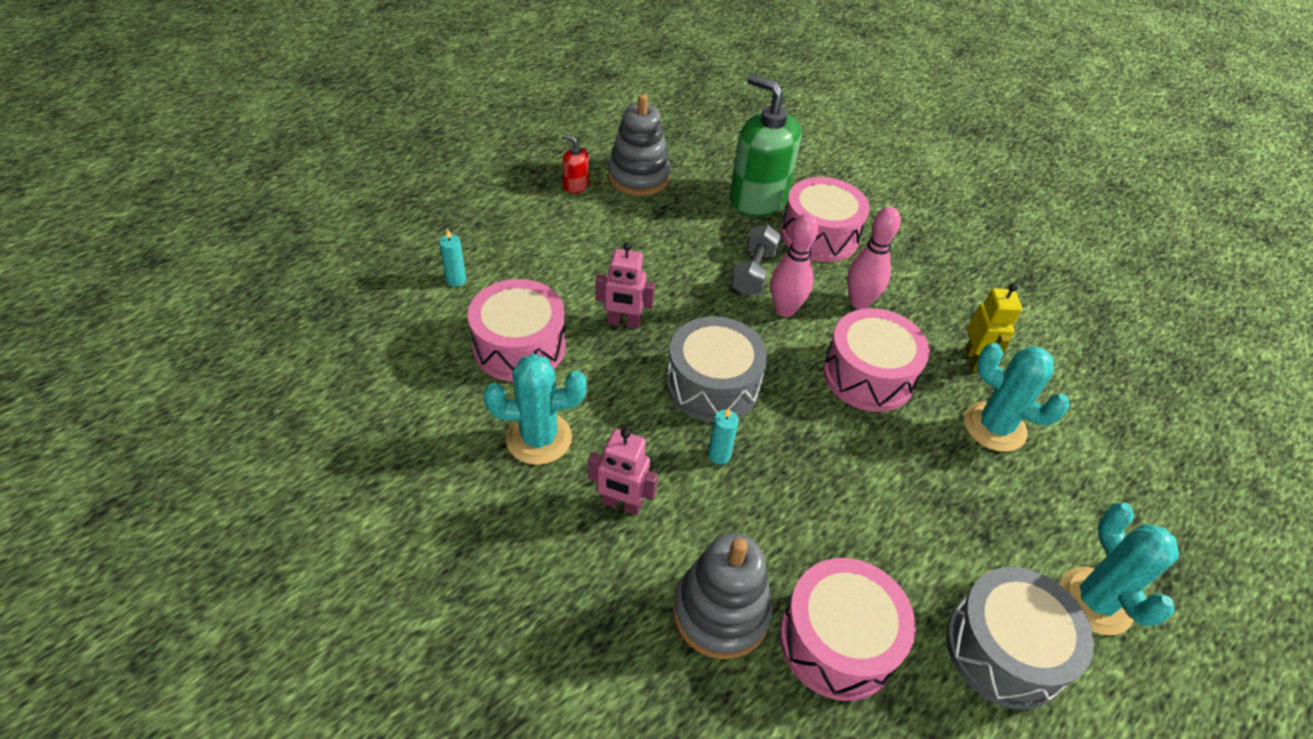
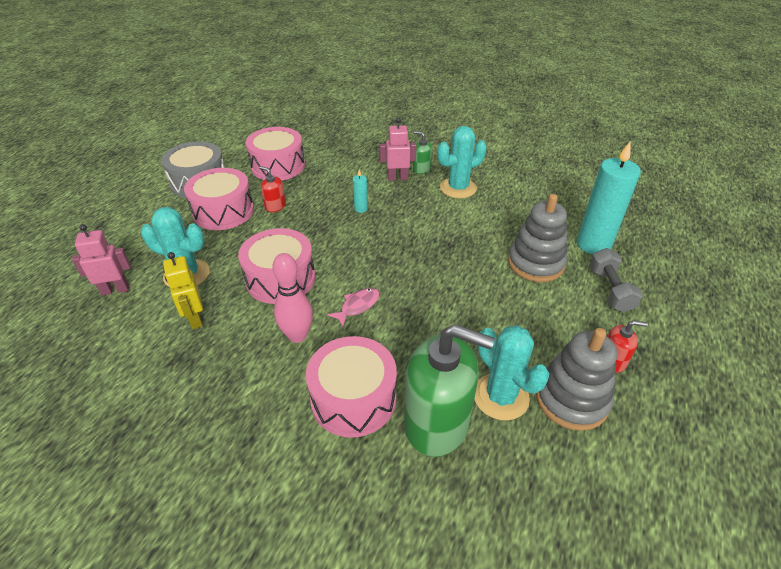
camera: 160 degrees right, 5 degrees down
(456, 280) = (593, 244): turquoise candle -> turquoise candle, size x2.30
(519, 346) = (511, 222): pink drum -> pink drum (223, 211)
(564, 512) = (421, 169): none -> green soap dispenser
(623, 323) = (464, 256): pink robot -> pink robot (115, 290)
(712, 385) = (383, 239): grey drum -> none
(721, 612) = (332, 161): grey stacking toy -> grey stacking toy (535, 263)
(753, 272) = (397, 330): grey dumbbell -> grey dumbbell (610, 290)
(784, 310) = (357, 306): pink bowling pin -> pink fish
(858, 516) = (275, 206): none -> red soap dispenser
(1095, 601) = (145, 209): turquoise cactus -> turquoise cactus (501, 396)

